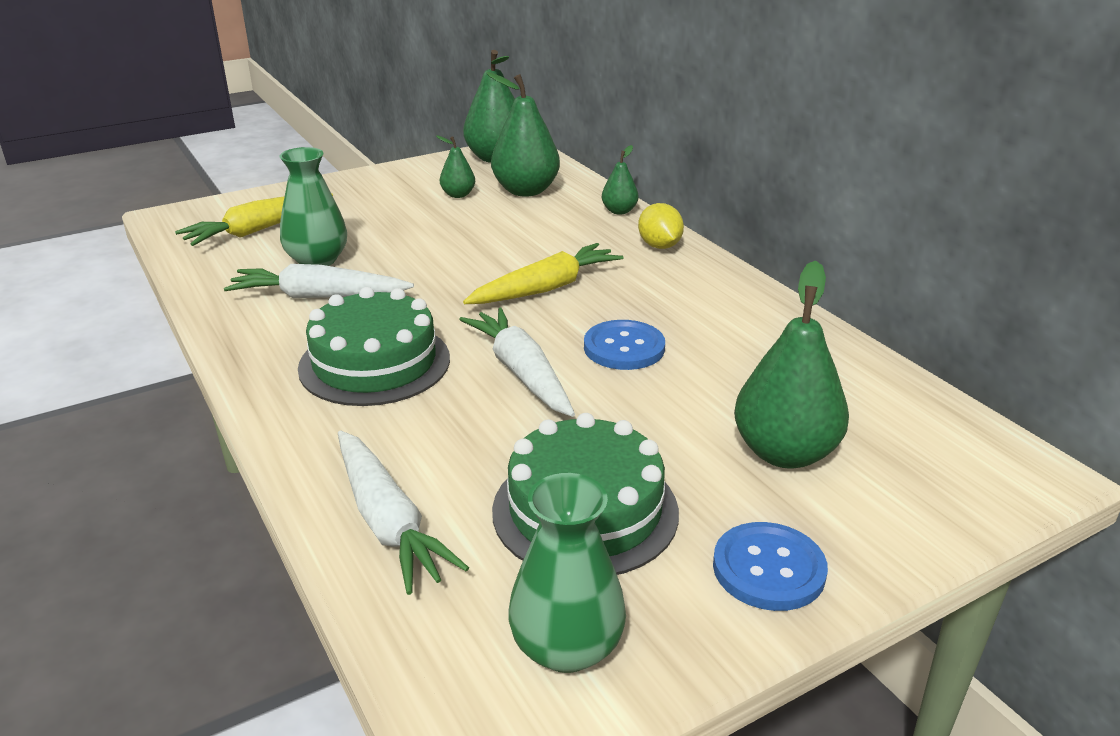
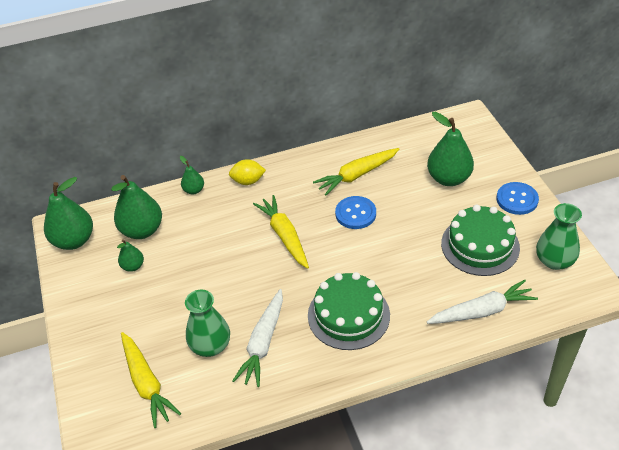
camera: 75 degrees left, 15 degrees up
(521, 372) = (370, 255): white carrot -> none
(728, 339) = (356, 175): none -> yellow carrot

